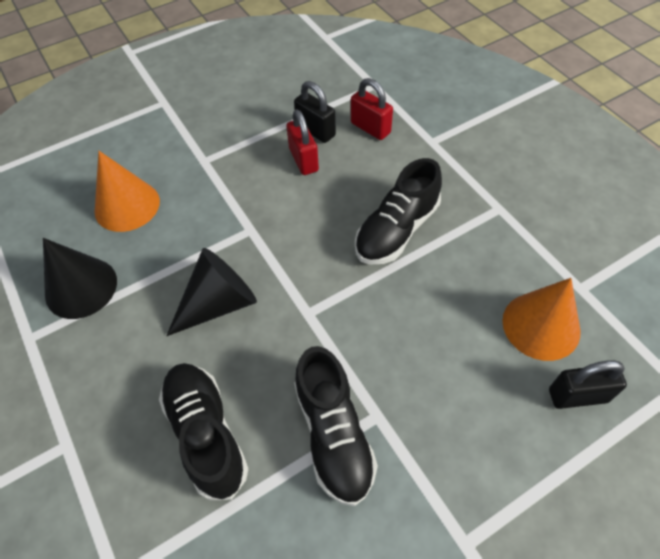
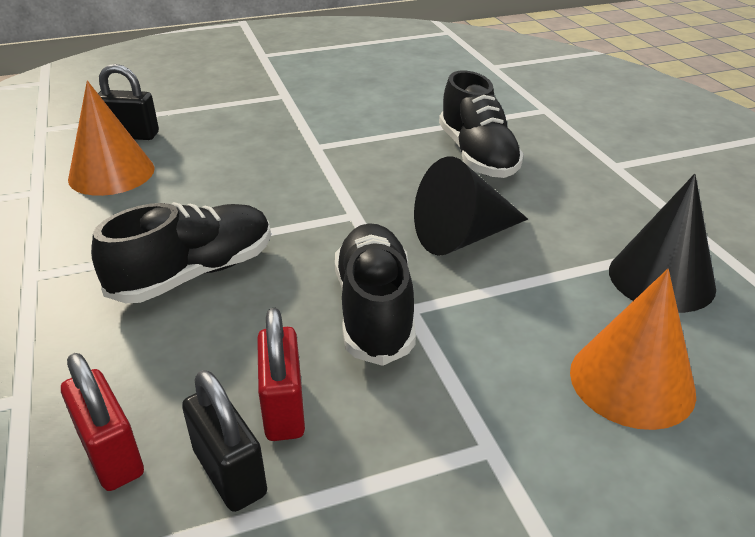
camera: 170 degrees left, 20 degrees down
(334, 434) = (359, 142): black shoe -> black shoe (374, 310)

